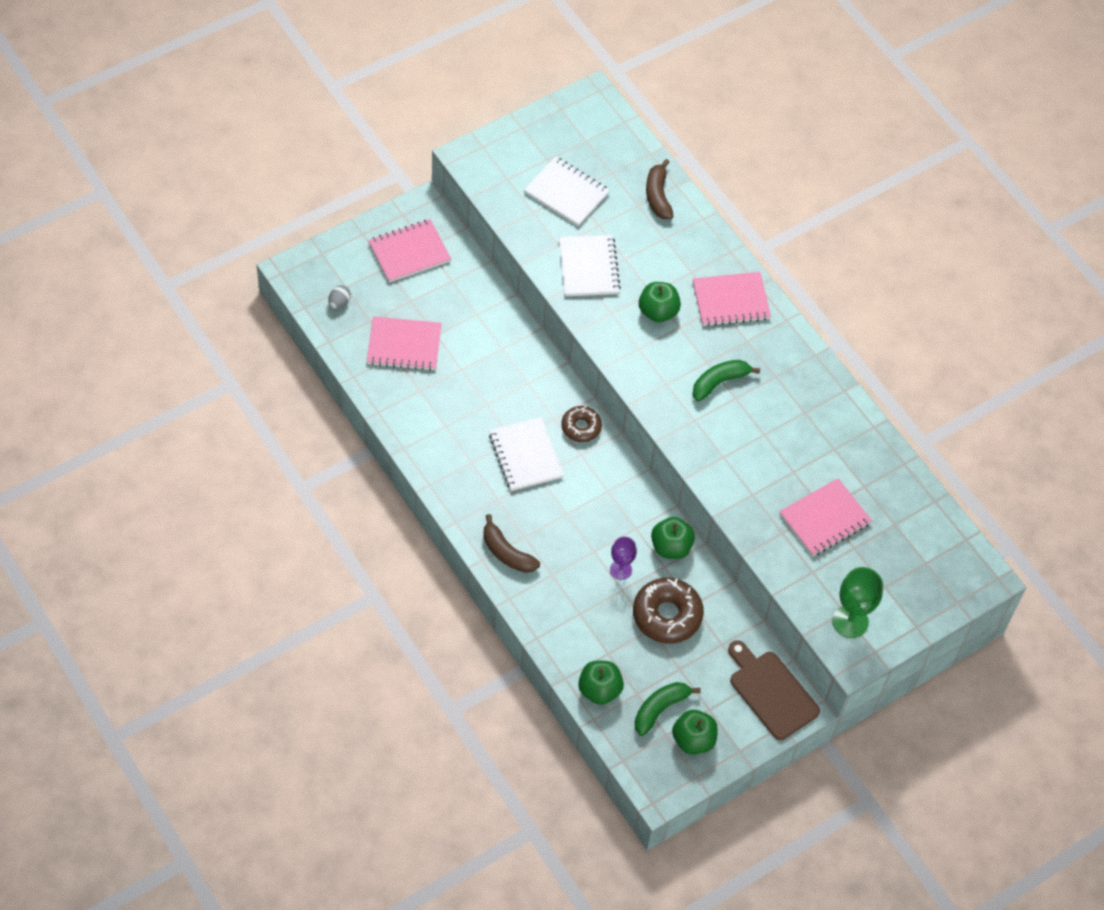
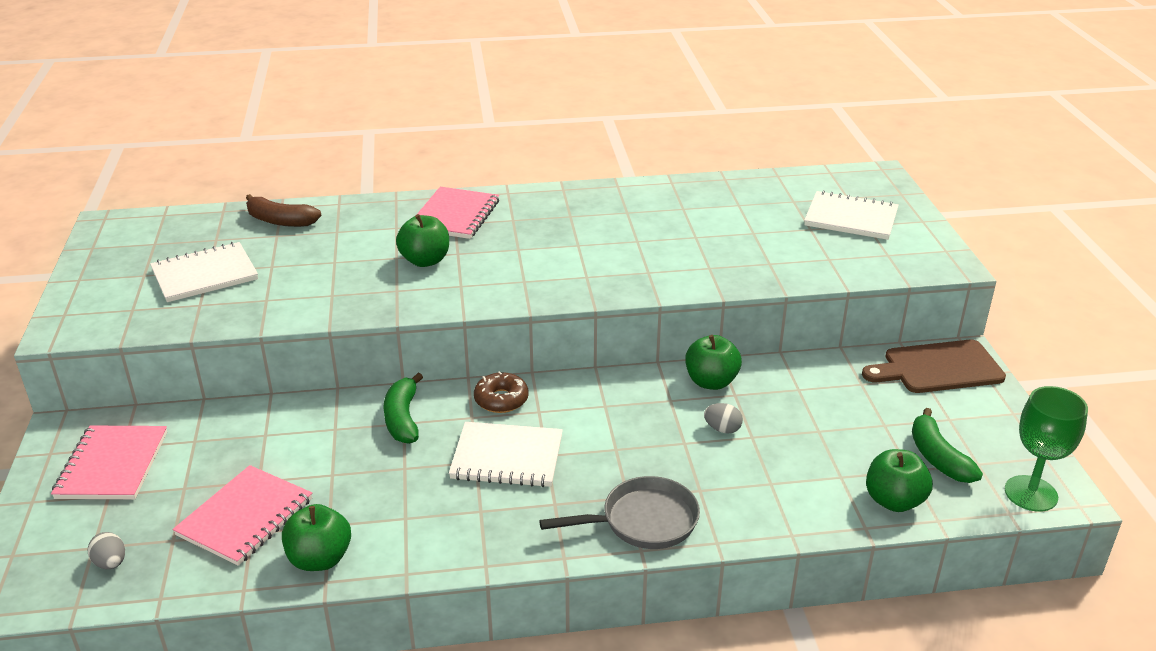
camera: 60 degrees left, 25 degrees down
(506, 552) = (643, 521): brown banana -> grey pan
(589, 267) = (319, 288): white notebook -> white notebook (851, 218)
(620, 570) = (722, 429): purple goblet -> grey egg
(667, 615) = (804, 412): brown donut -> none
(693, 740) = (990, 444): green apple -> green apple (320, 559)
(719, 382) = (550, 249): green banana -> green banana (403, 418)
(825, 519) = (766, 235): pink notebook -> none
(850, 621) = (902, 254): green goblet -> green goblet (1031, 493)

